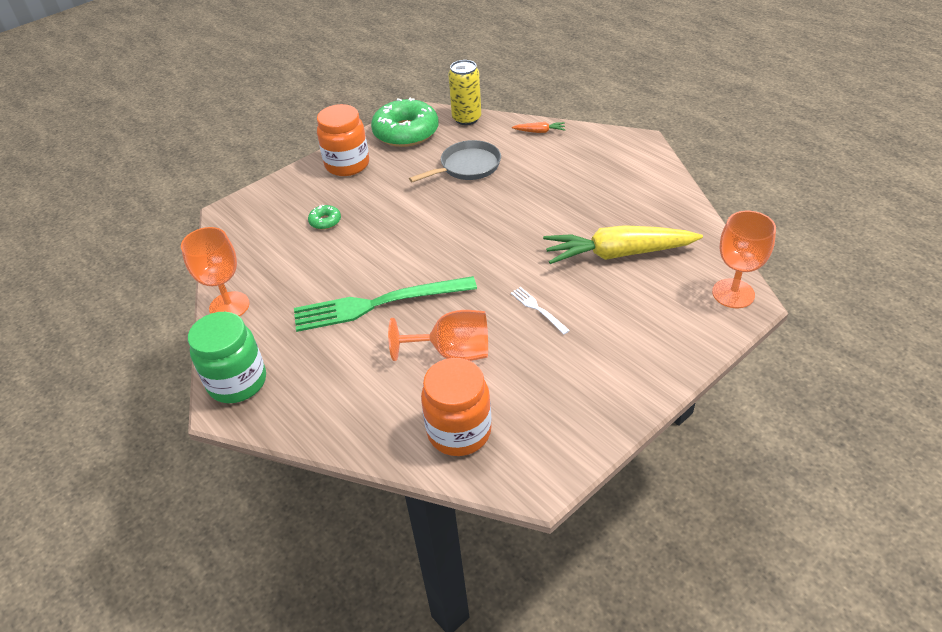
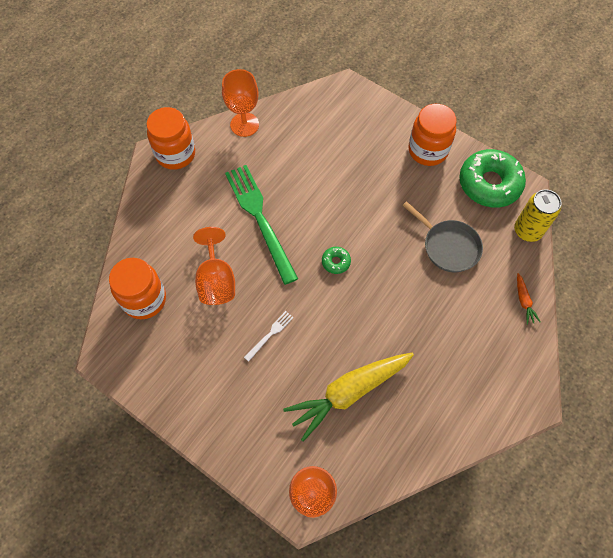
camera: 75 degrees right, 20 degrees up
(237, 382) = (175, 154): green jar -> orange jar
(325, 221) = (348, 156): green donut -> green donut (336, 262)
(618, 254) = (349, 393): yellow carrot -> yellow carrot turned 105 degrees counterclockwise

